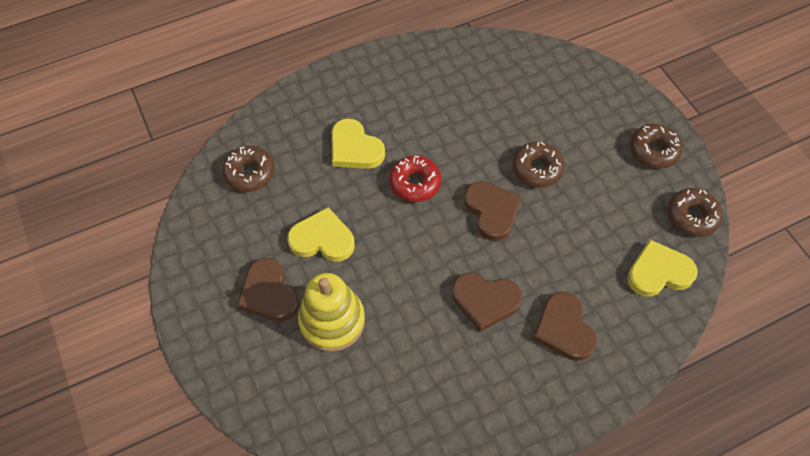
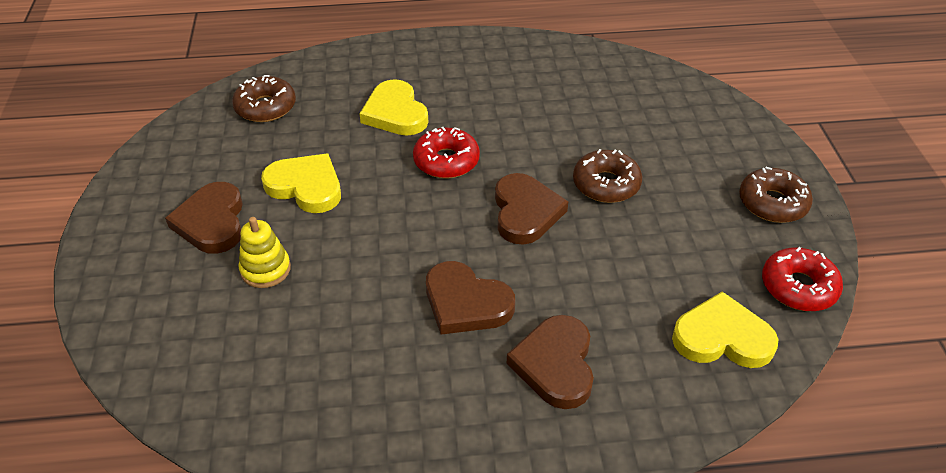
camera: 20 degrees right, 15 degrees down
(332, 321) = (265, 269): yellow stacking toy -> yellow stacking toy, size x0.57
(692, 216) = (798, 287): brown donut -> red donut

